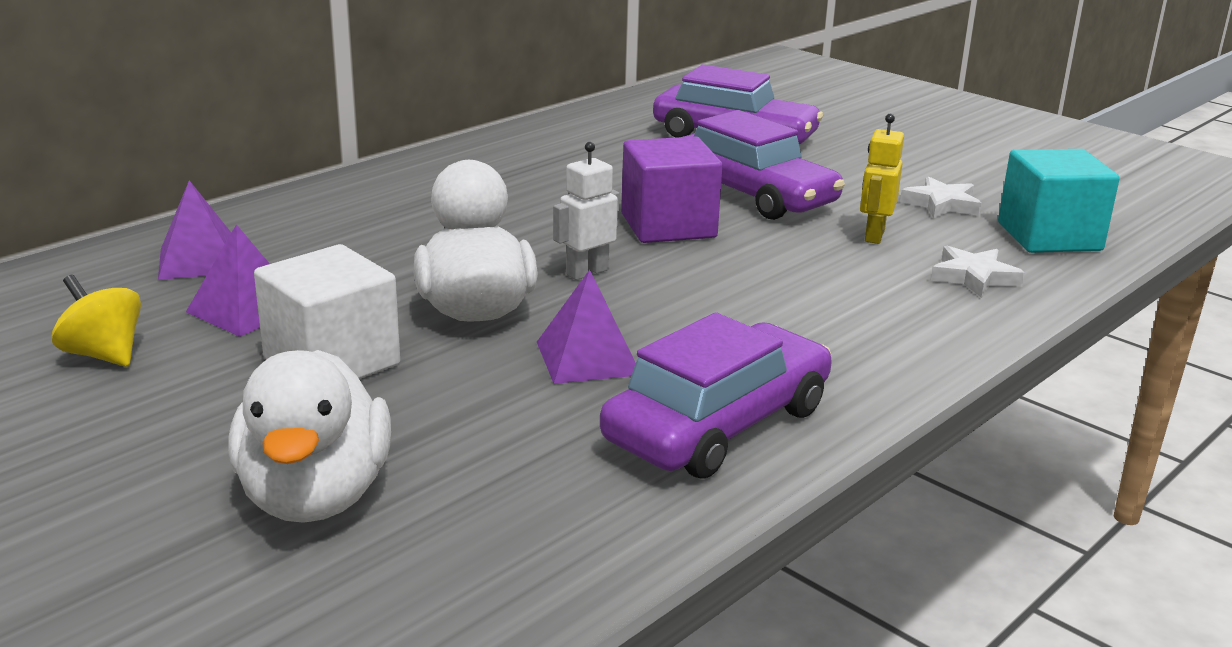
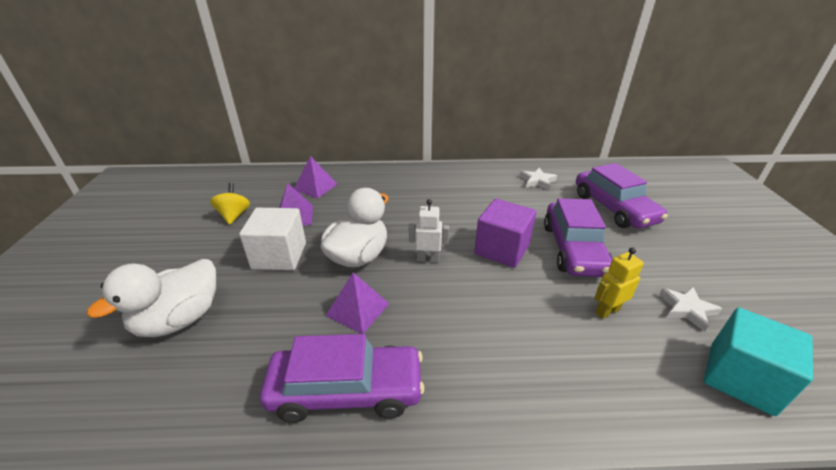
camera: 45 degrees right, 10 degrees up
(974, 277) = (633, 379): white star -> white star (537, 181)

